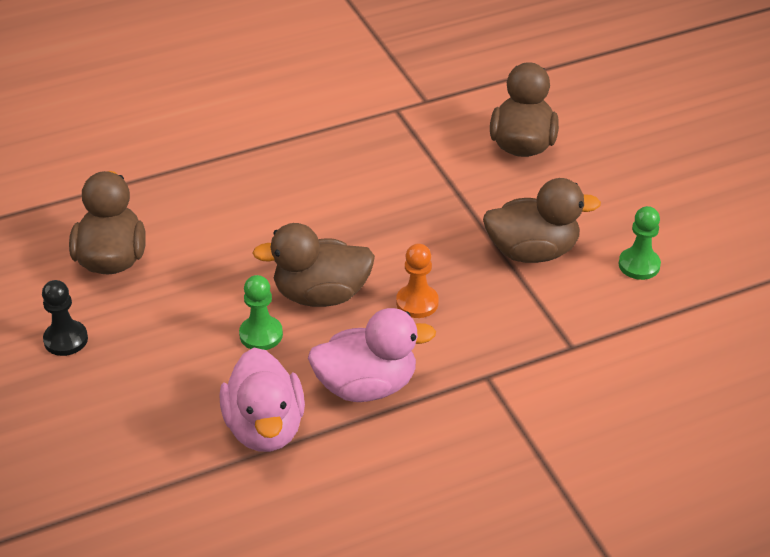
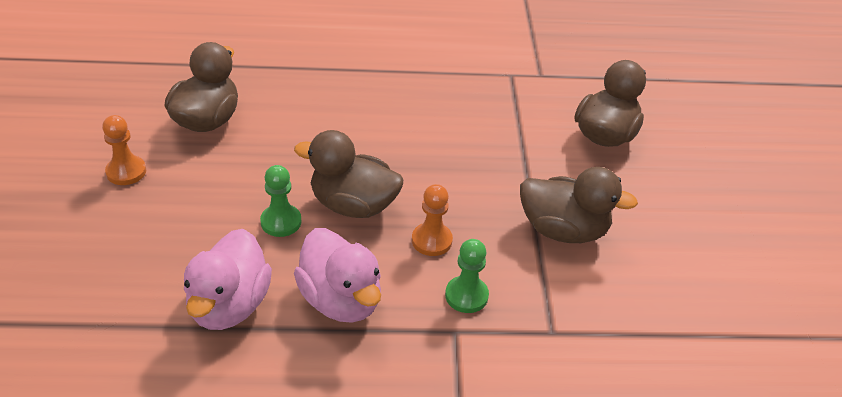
camera: 20 degrees right, 0 degrees up
(66, 339) = (126, 172): black pawn -> orange pawn
(366, 386) = (341, 300): pink duck -> pink duck turned 45 degrees clockwise
(639, 265) = (659, 277): green pawn -> green pawn (466, 296)

